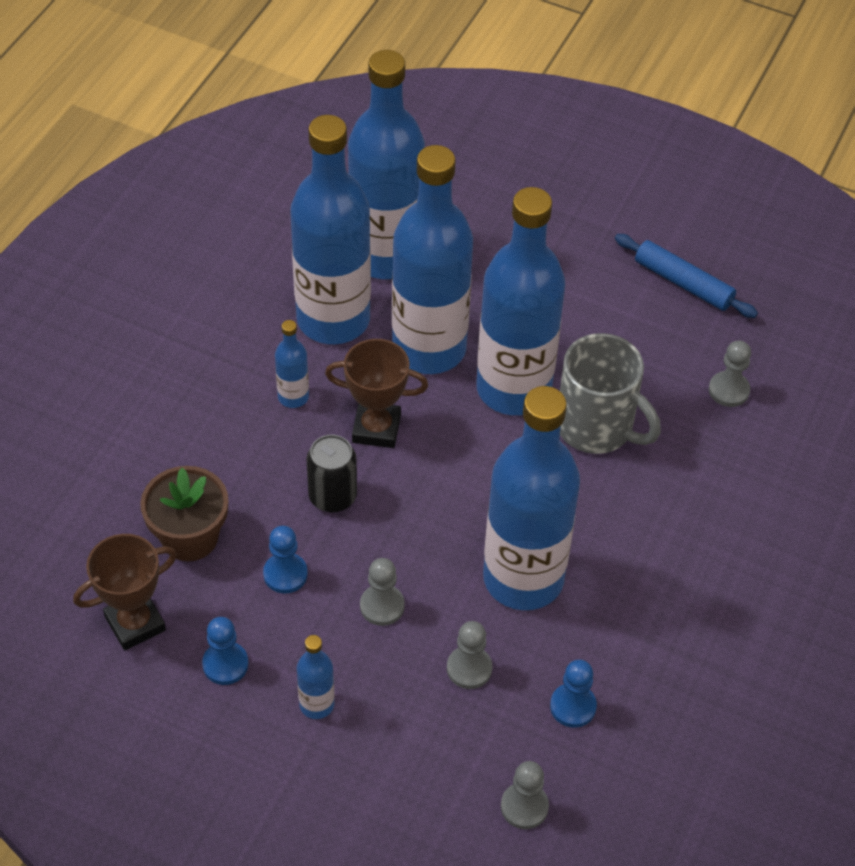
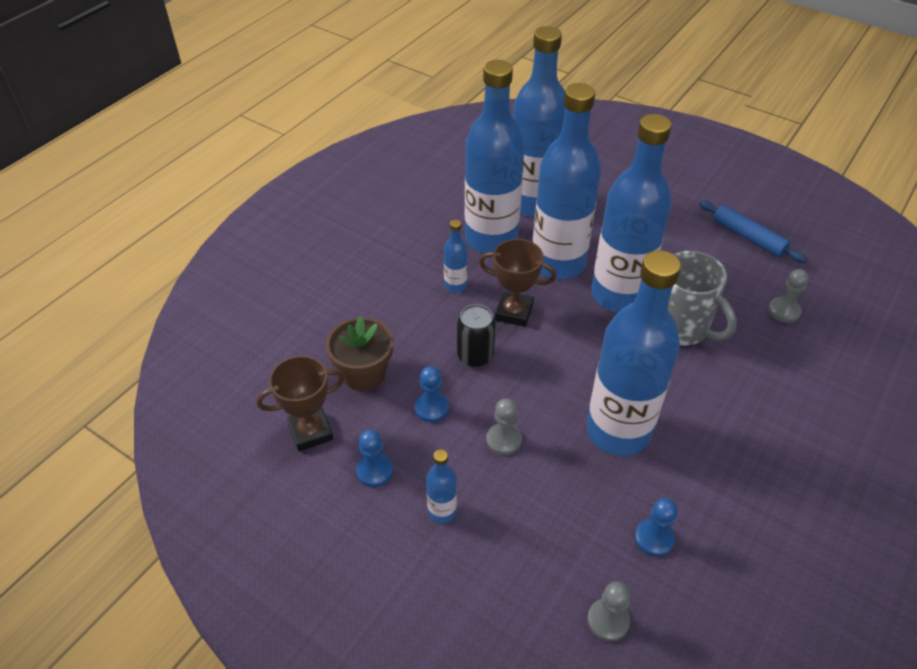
camera: 10 degrees right, 5 degrees down
(469, 668) = (569, 497): grey pawn -> none

